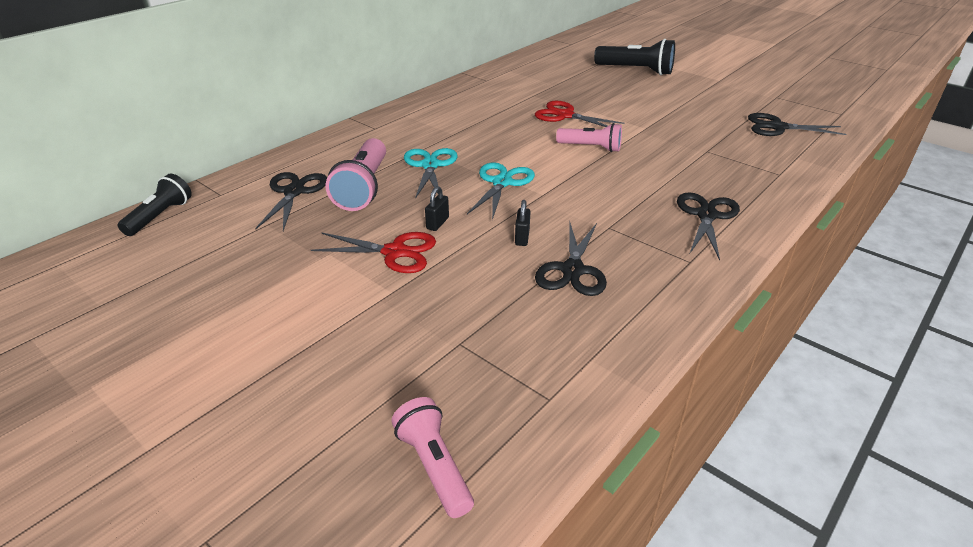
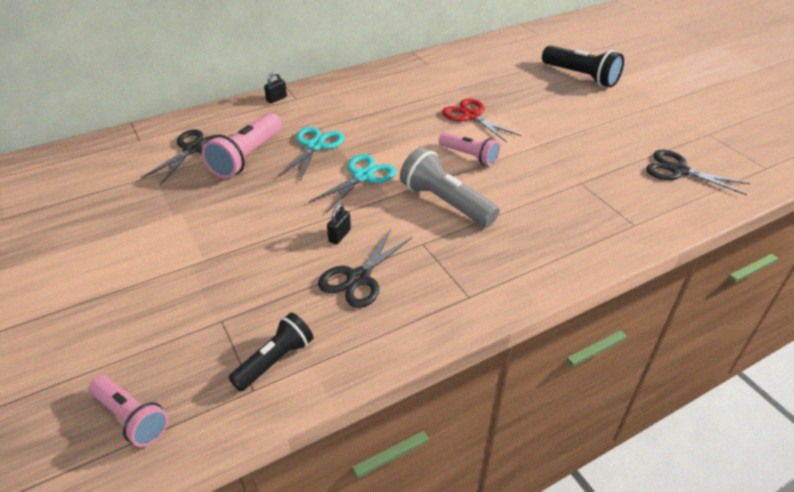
camera: 20 degrees right, 5 degrees up
(160, 216) = (86, 150): black flashlight -> black flashlight (275, 360)
(395, 252) = (230, 224): red scissors -> none
(434, 466) = (131, 418): pink flashlight -> pink flashlight turned 135 degrees clockwise
(437, 223) = (281, 205): black padlock -> black padlock (276, 99)
(601, 189) = (445, 202): none -> grey flashlight
(707, 215) = (523, 253): black scissors -> none

